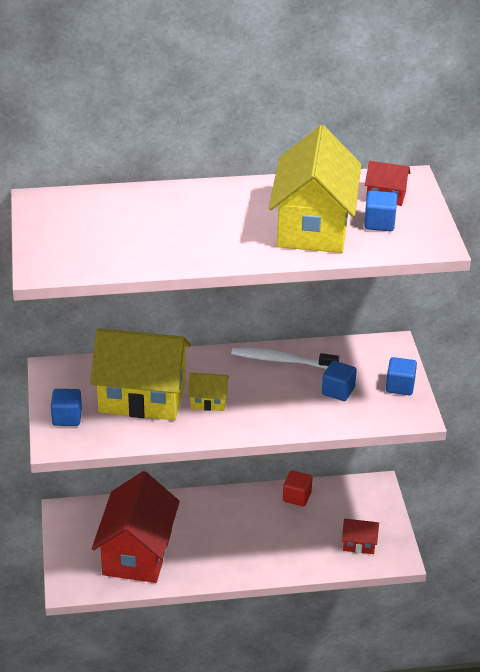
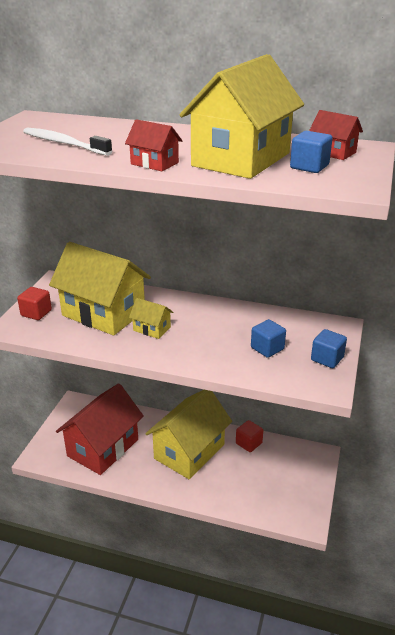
camera: 25 degrees right, 5 degrees down
(67, 417) = (36, 313): blue cube -> red cube
(238, 526) = (189, 451): none -> yellow house
(281, 360) = (235, 314): white toothbrush -> white toothbrush (64, 143)
(359, 544) = (279, 497): red house -> red house (154, 163)

